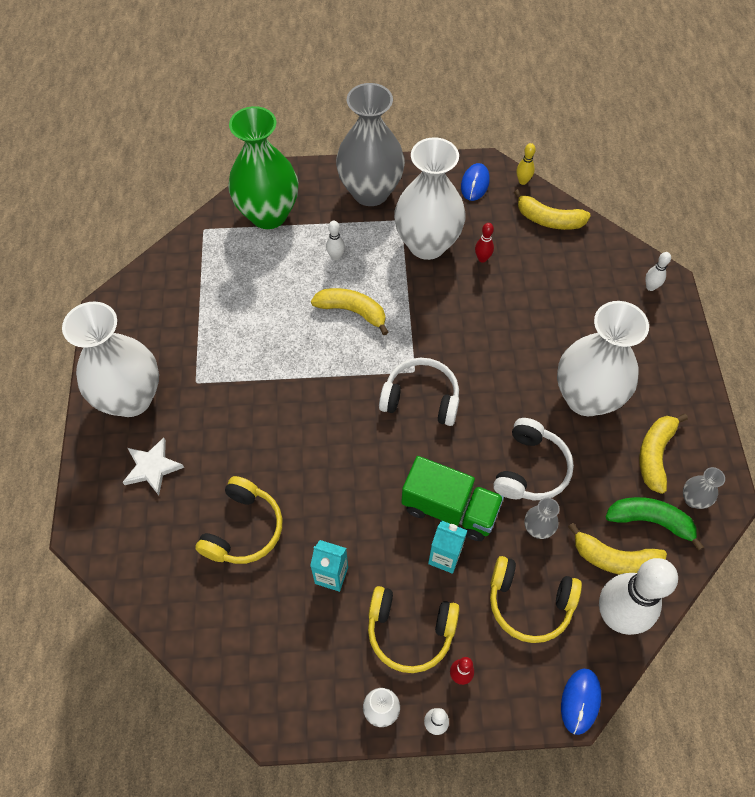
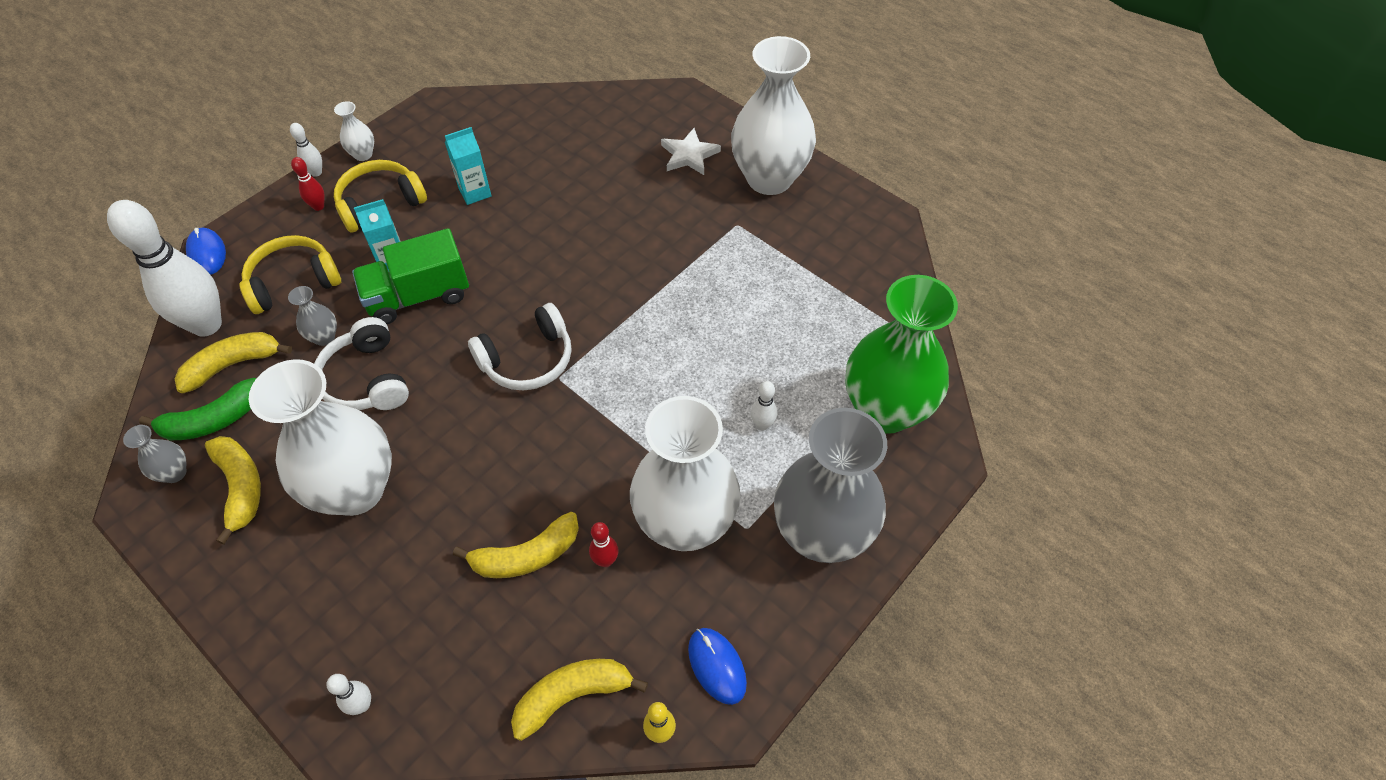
camera: 135 degrees right, 5 degrees down
(244, 529) = (573, 171): yellow headphones -> none
(352, 311) = (679, 384): yellow banana -> yellow banana (526, 556)

